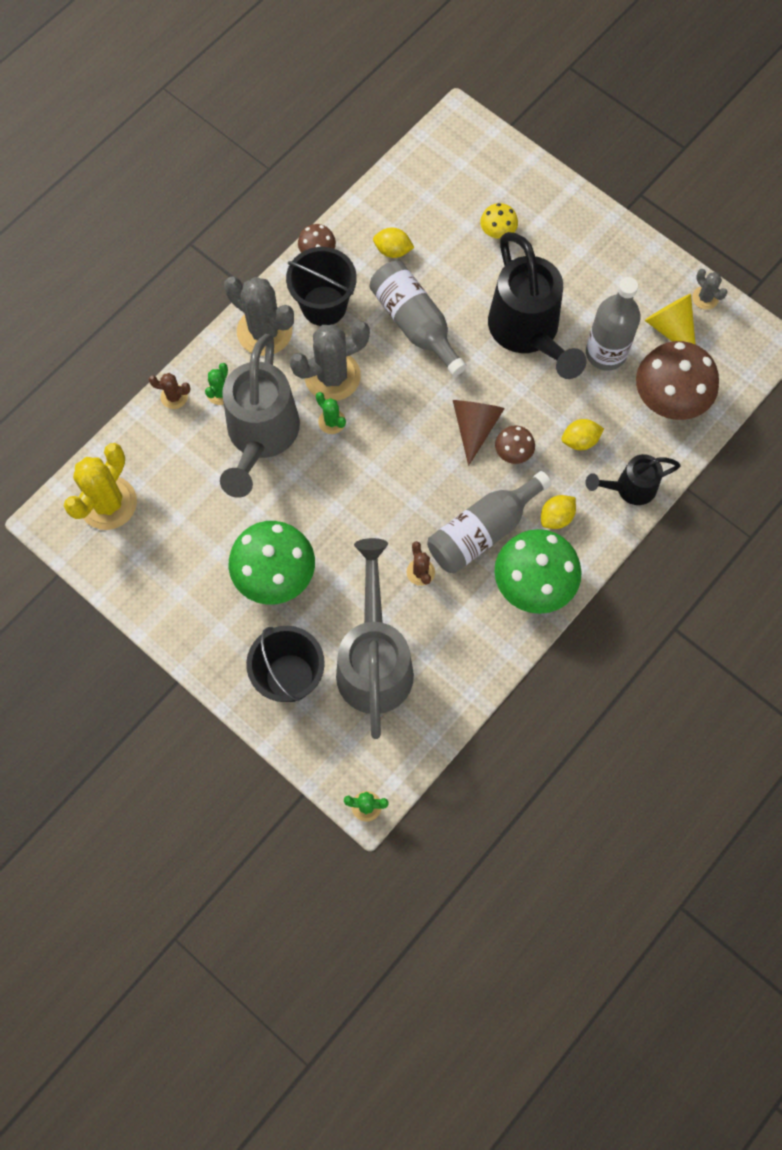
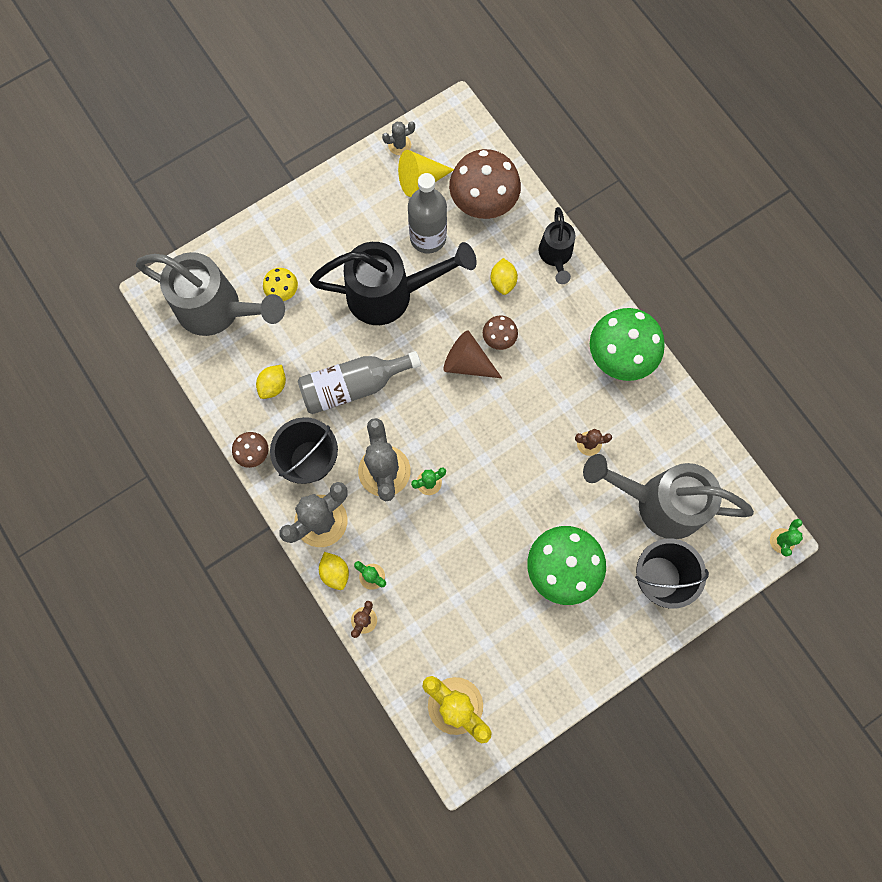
camera: 75 degrees left, 5 degrees up
(260, 437) = (427, 549): grey watering can -> grey watering can (218, 310)
(482, 531) = (564, 383): grey bottle -> none
(556, 517) = (567, 320): yellow lemon -> yellow lemon (335, 572)

